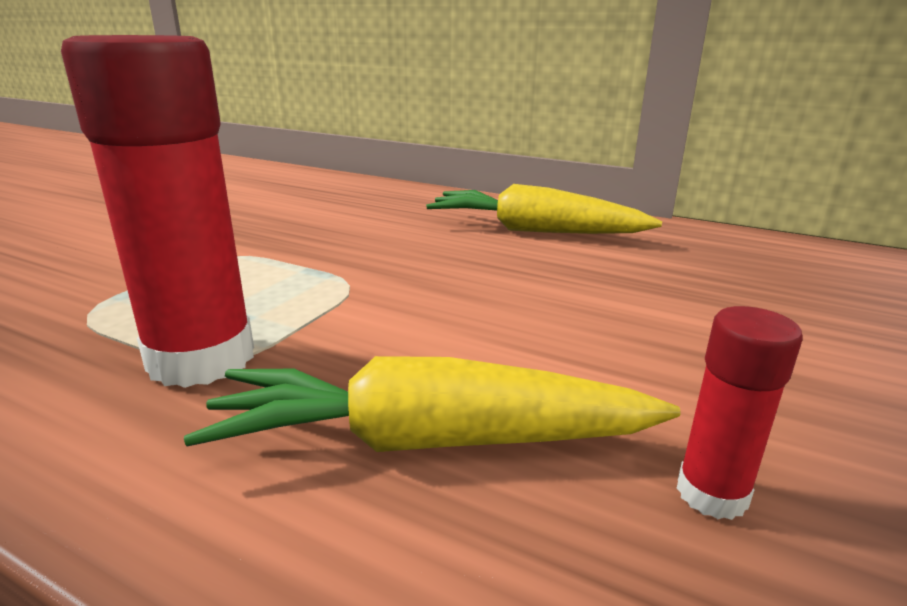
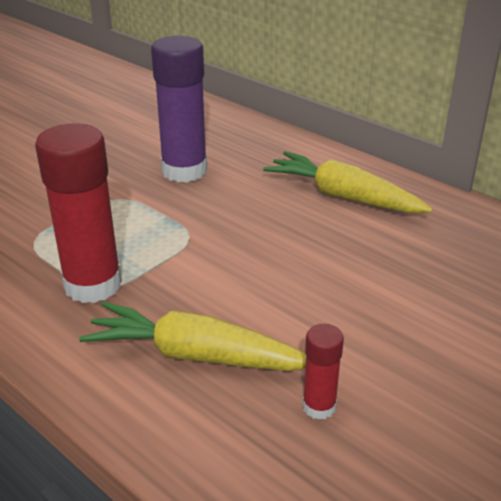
camera: 15 degrees right, 10 degrees up
(316, 225) = (184, 171): none -> purple glue stick

